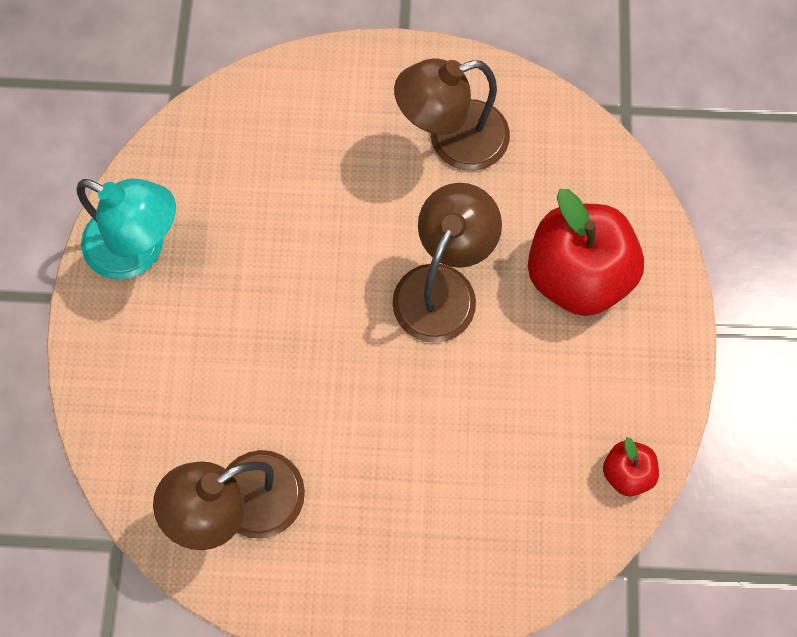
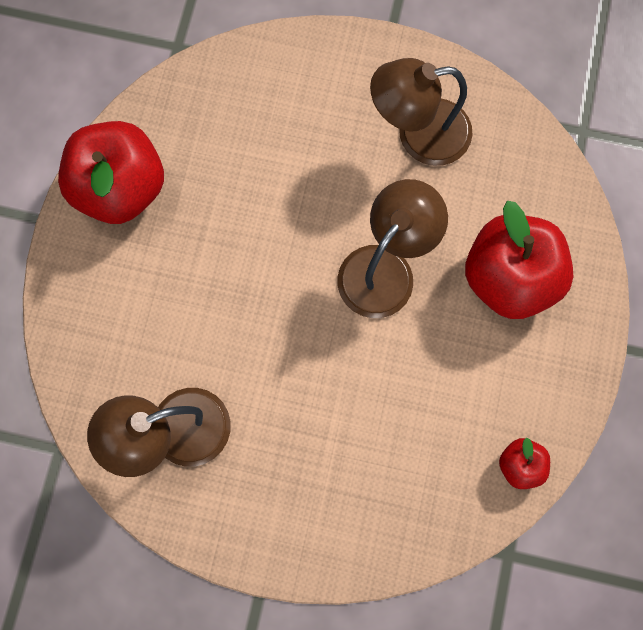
camera: 10 degrees right, 5 degrees up
(139, 249) = (121, 188): turquoise lamp -> red apple

